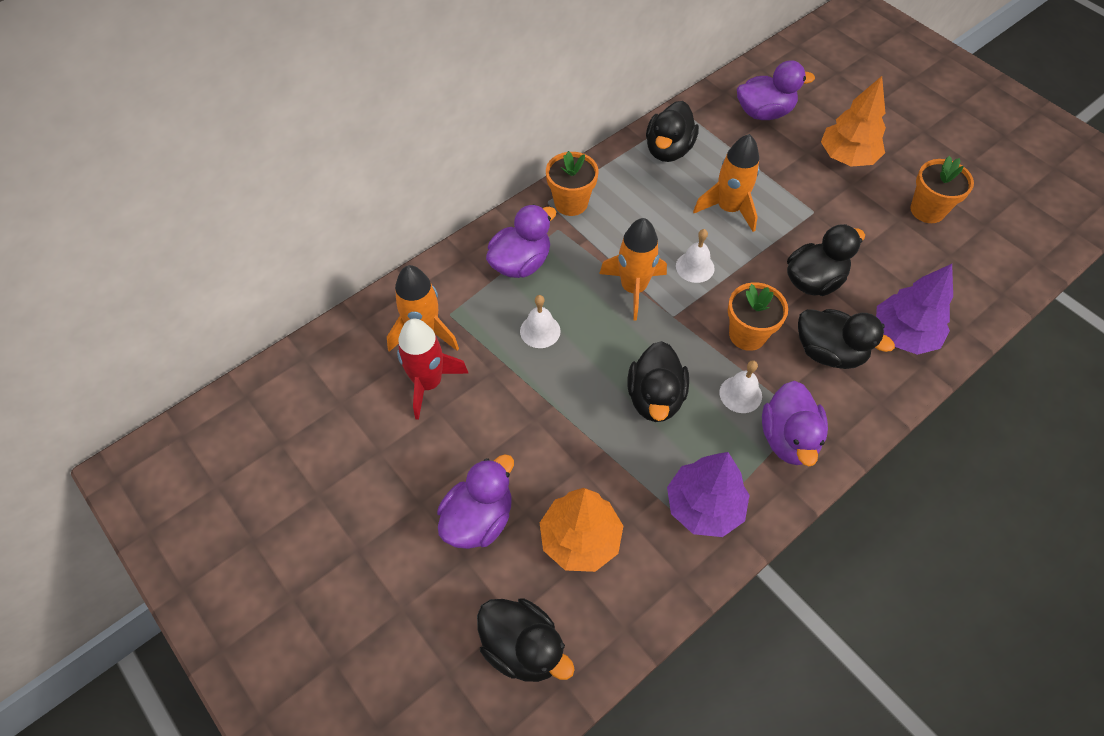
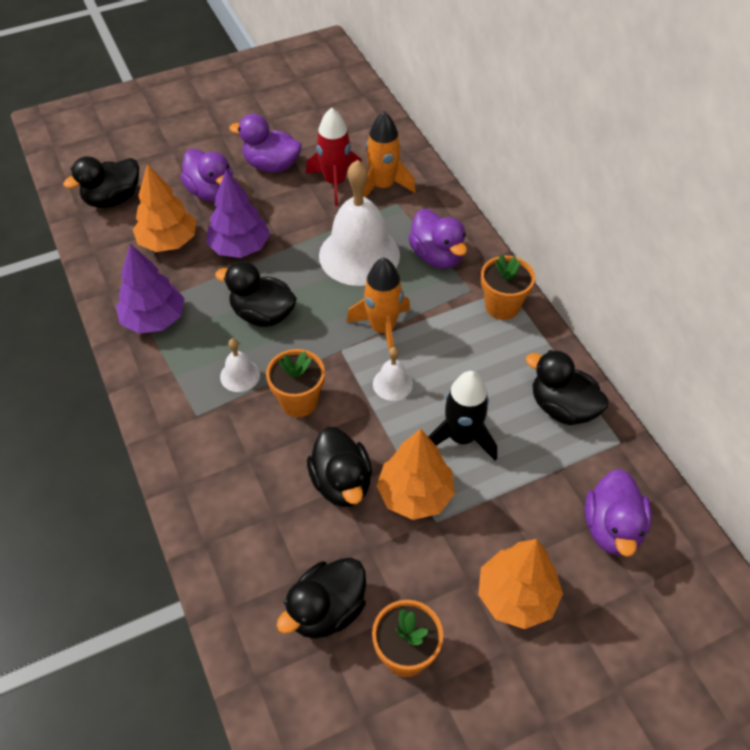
camera: 105 degrees right, 5 degrees down
(540, 331) = (359, 255): white bell -> white bell, size x2.25
(728, 209) = (461, 437): orange rocket -> black rocket
(788, 438) = (182, 396): purple duck -> purple duck (271, 165)
(798, 229) = (415, 494): none -> orange tree
(829, 352) = (253, 462): black duck -> black duck (326, 610)
(903, 335) = (245, 541): purple tree -> purple tree (239, 247)

